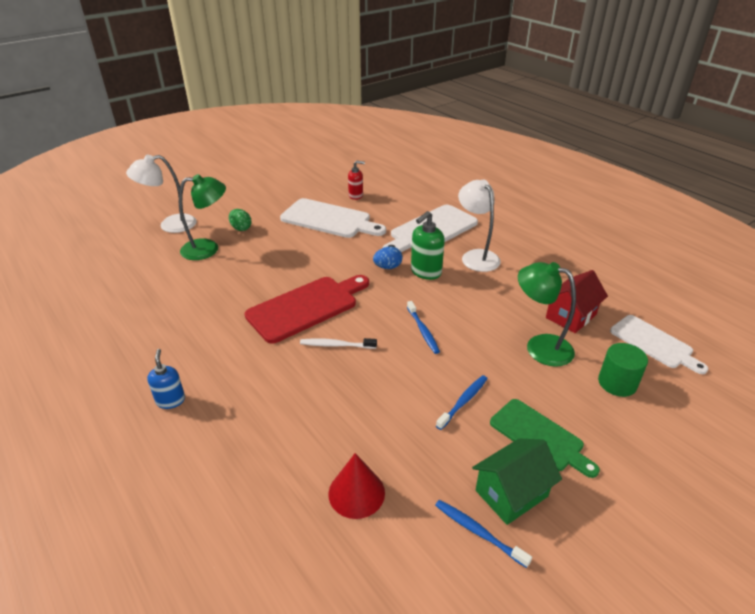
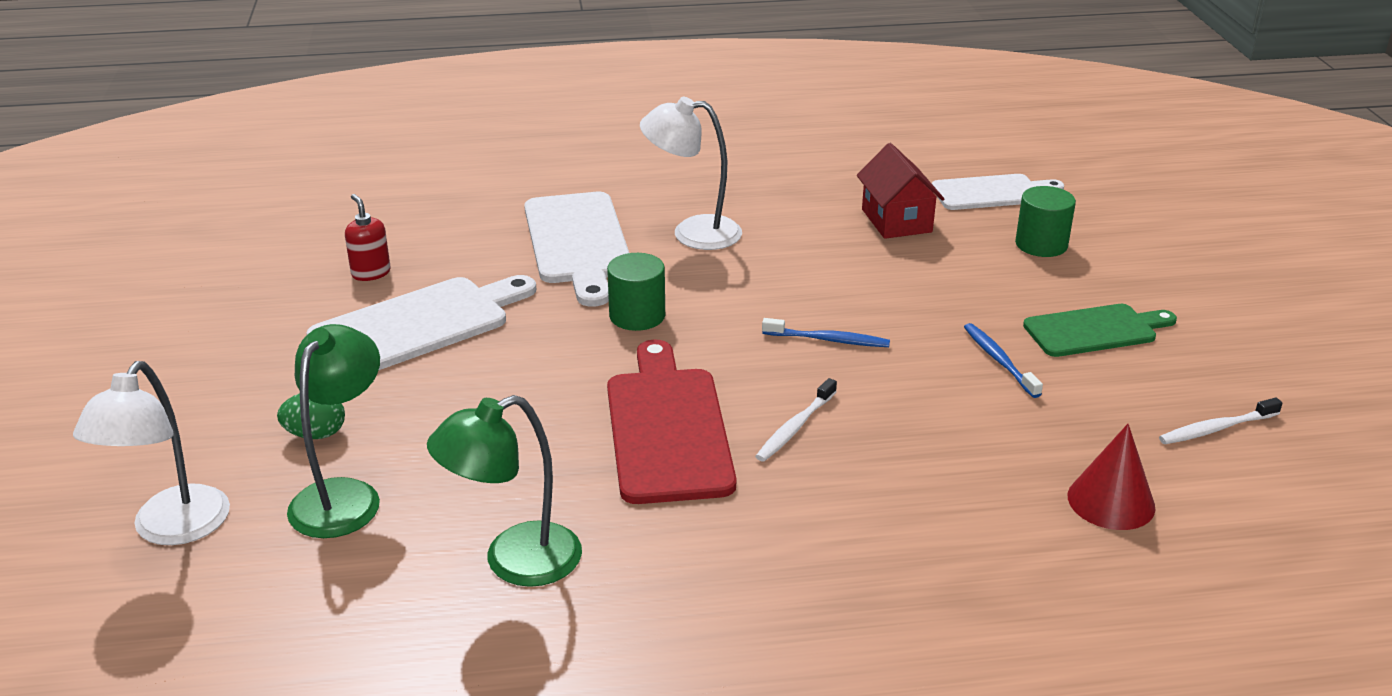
camera: 60 degrees left, 5 degrees down
(171, 400) = (796, 645): blue soap dispenser -> none
(356, 196) = (371, 273): red soap dispenser -> red soap dispenser turned 60 degrees counterclockwise
(387, 267) = (637, 316): blue egg -> green cylinder
(425, 272) = (687, 287): green soap dispenser -> none
(478, 532) = (1217, 428): blue toothbrush -> white toothbrush
(511, 493) = (1171, 384): green house -> none
(539, 346) = (937, 266): green lamp -> green lamp (514, 562)

